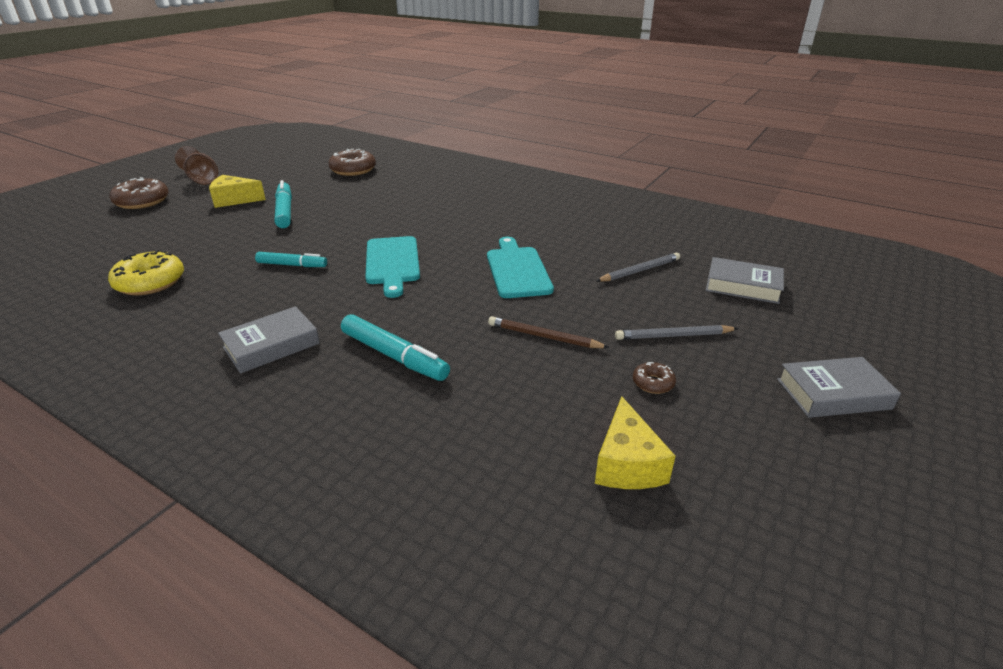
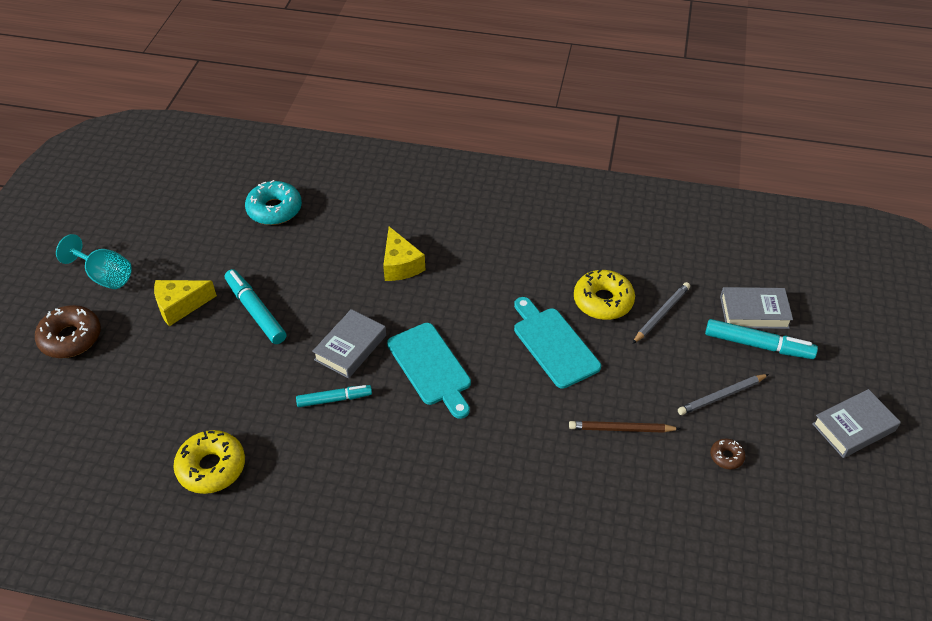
camera: 20 degrees left, 15 degrees up
(202, 180) = (105, 276): brown goblet -> turquoise goblet
(271, 345) = (400, 512): grey book -> grey book (350, 347)
(353, 170) = (274, 209): brown donut -> turquoise donut
(394, 356) = (513, 491): turquoise marker -> turquoise marker (758, 345)
(585, 253) = (603, 301): none -> yellow donut
(627, 463) = (739, 543): yellow cheese -> yellow cheese (400, 265)

